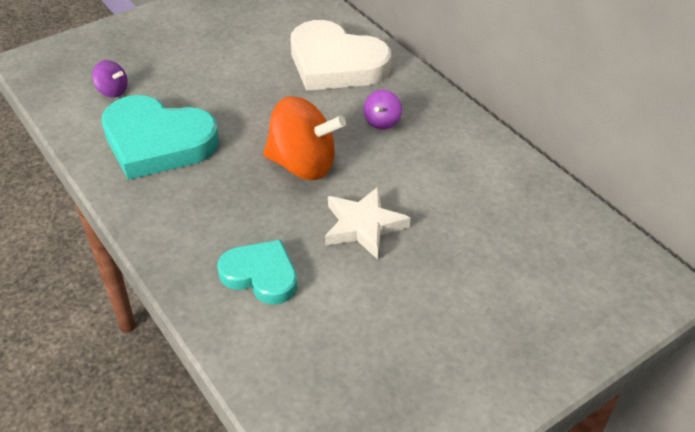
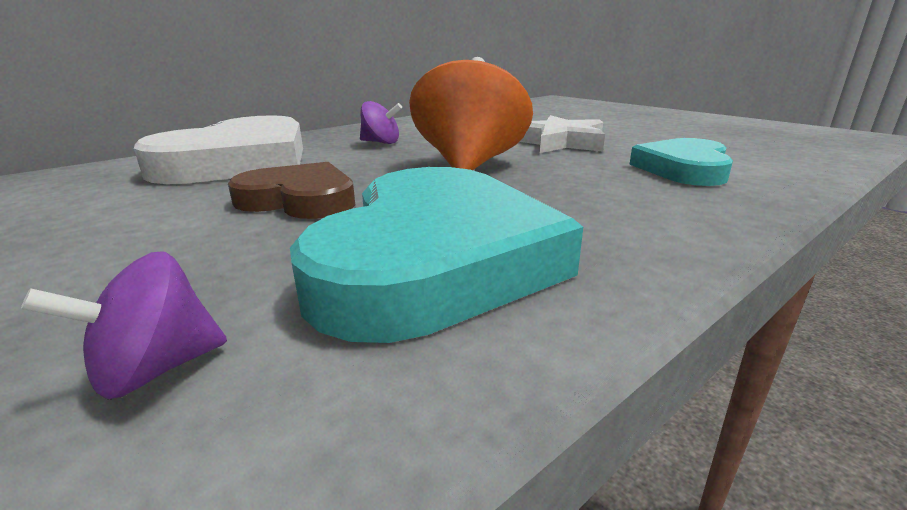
camera: 95 degrees left, 20 degrees down
(112, 91) = (156, 370): purple spinning top -> purple spinning top turned 150 degrees counterclockwise
(248, 98) = (300, 199): none -> brown heart

